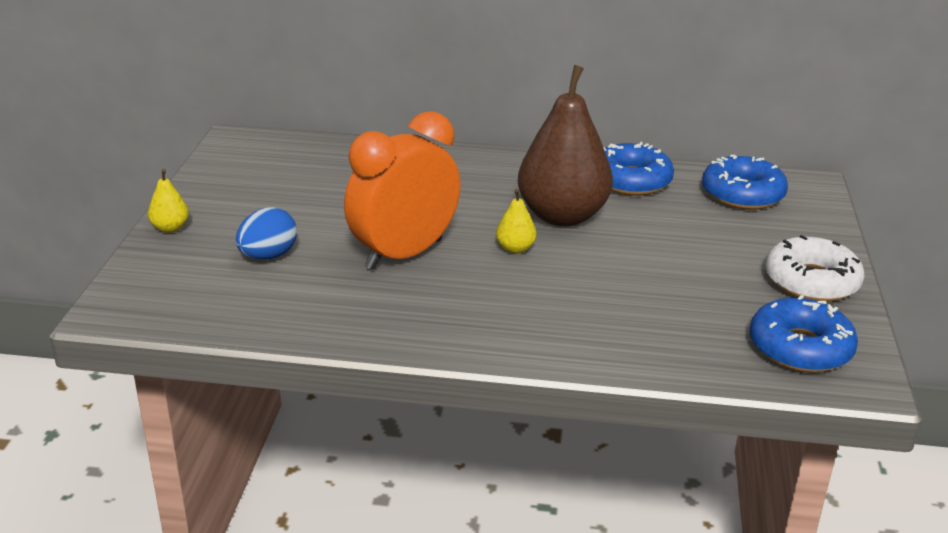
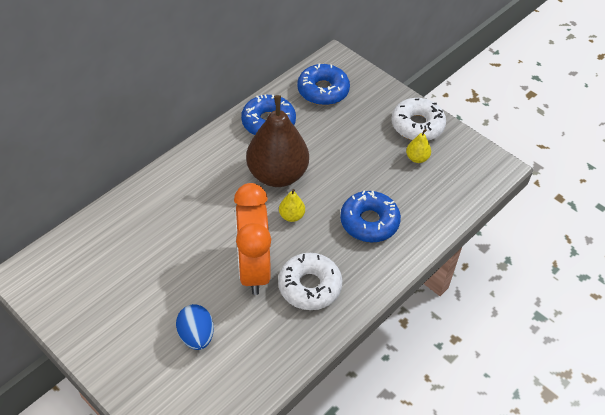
camera: 55 degrees left, 20 degrees up
(170, 228) = (113, 372): yellow pear -> yellow pear (417, 158)
(427, 302) = (309, 286): none -> white donut
(800, 348) = (462, 169): blue donut -> blue donut (369, 222)

